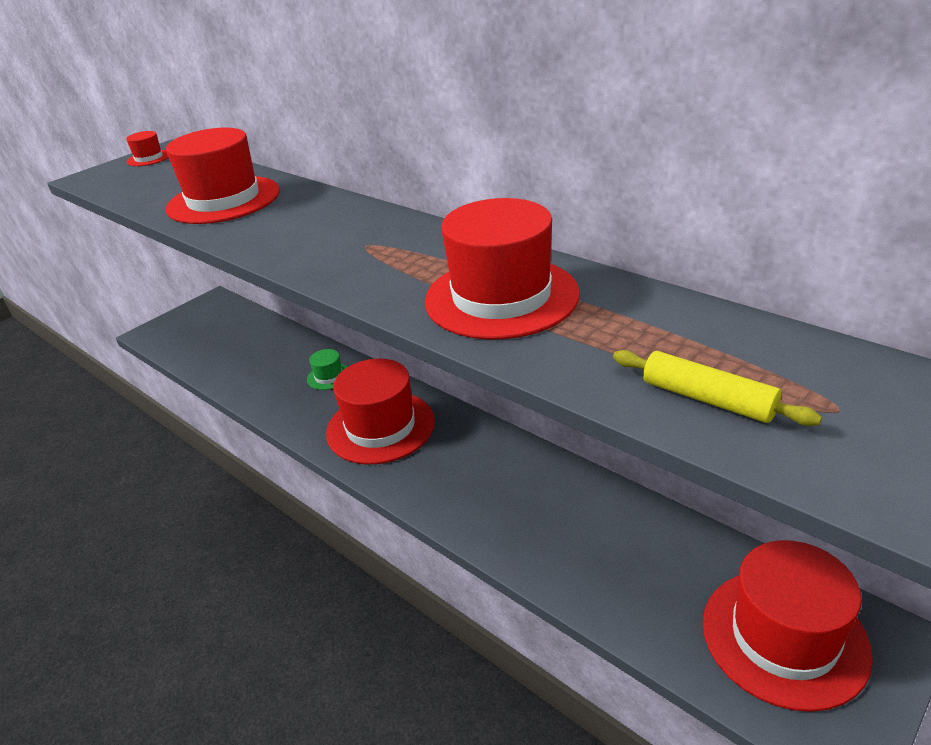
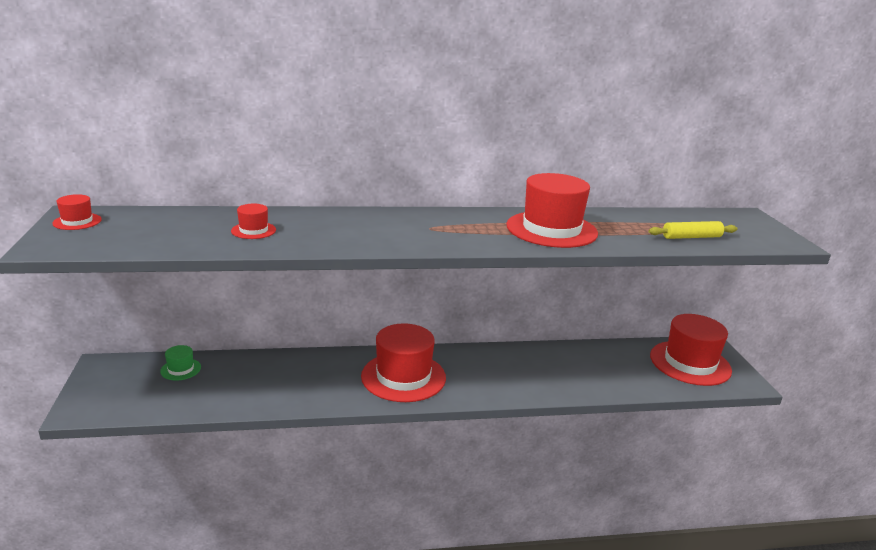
camera: 55 degrees left, 10 degrees down
(223, 200) = (253, 230): red hat -> red hat, size x0.45
(329, 376) = (315, 368): green hat -> green hat (181, 369)

